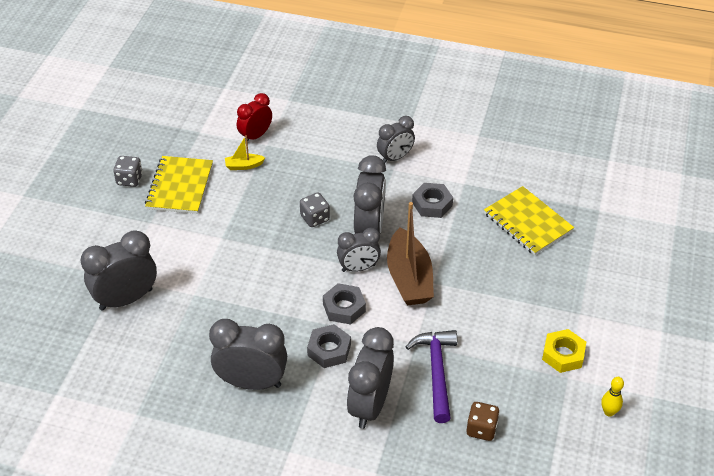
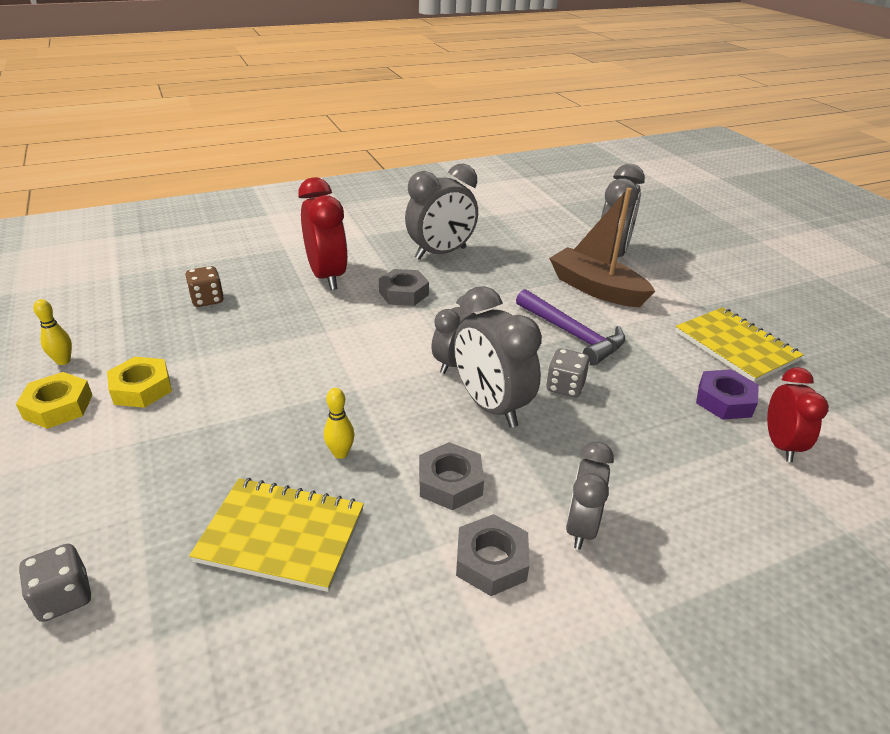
camera: 140 degrees right, 10 degrees down
(129, 179) = (784, 329): grey dice -> grey dice (64, 597)
(244, 166) = (724, 401): yellow boat -> purple nut
(344, 307) = (427, 326): grey nut -> grey nut (491, 561)
(369, 405) = (327, 277): grey clock -> red clock
(409, 278) = (389, 380): brown boat -> brown boat (596, 289)
(436, 372) = (284, 319): purple hammer -> purple hammer (572, 334)
(473, 247) = (340, 453): none -> yellow bowling pin
(618, 366) = (58, 407): none -> yellow nut

